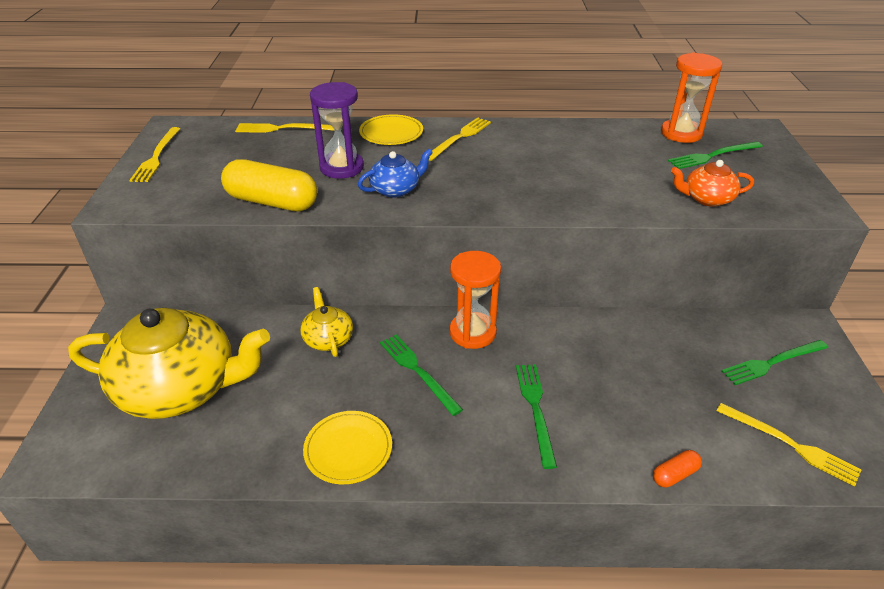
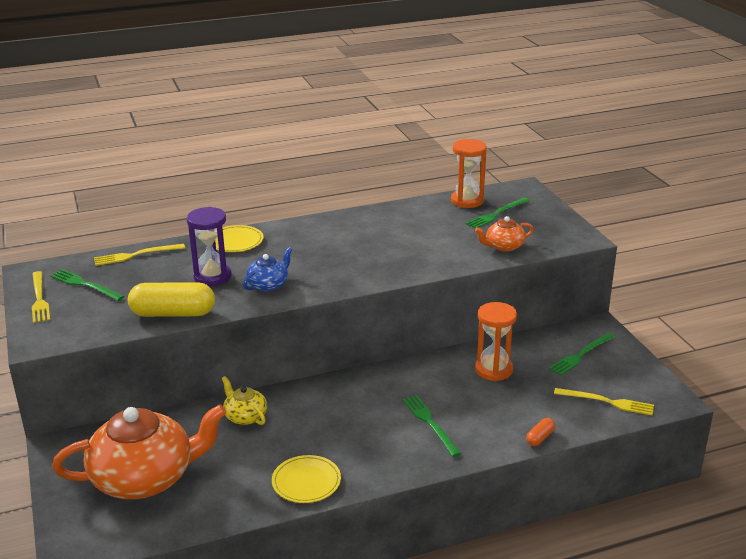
camera: 20 degrees left, 10 degrees down
(181, 388) = (145, 478): yellow teapot -> orange teapot
(417, 371) = (330, 421): green fork -> green fork (85, 285)
(459, 137) = (295, 235): yellow fork -> none
(472, 332) = (358, 385): orange hourglass -> orange hourglass (493, 370)

